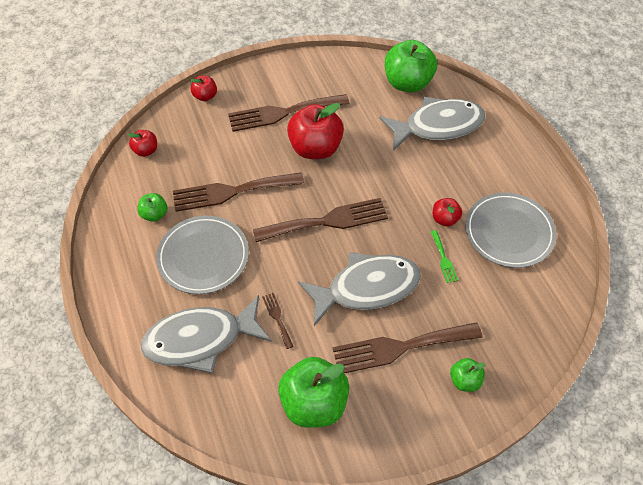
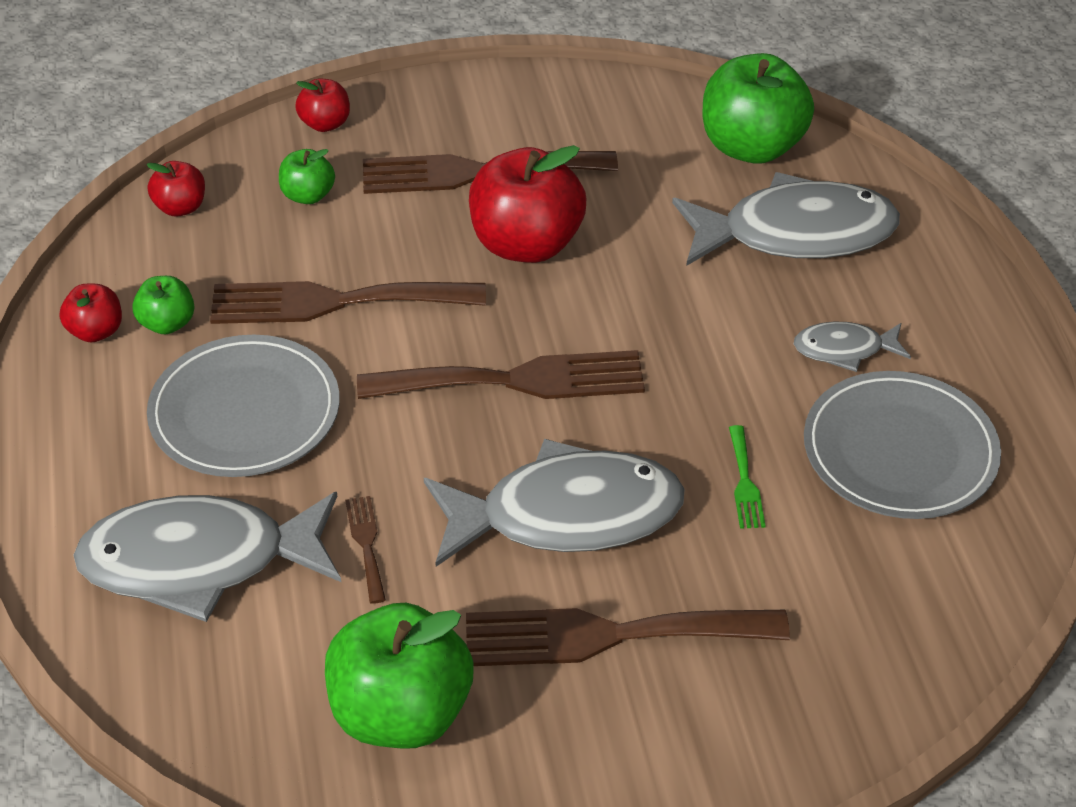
camera: 10 degrees right, 10 degrees down
(445, 219) = (766, 409): red apple -> red apple (96, 331)
(465, 380) = (732, 718): green apple -> green apple (308, 195)
(473, 183) = (844, 349): none -> grey fish

